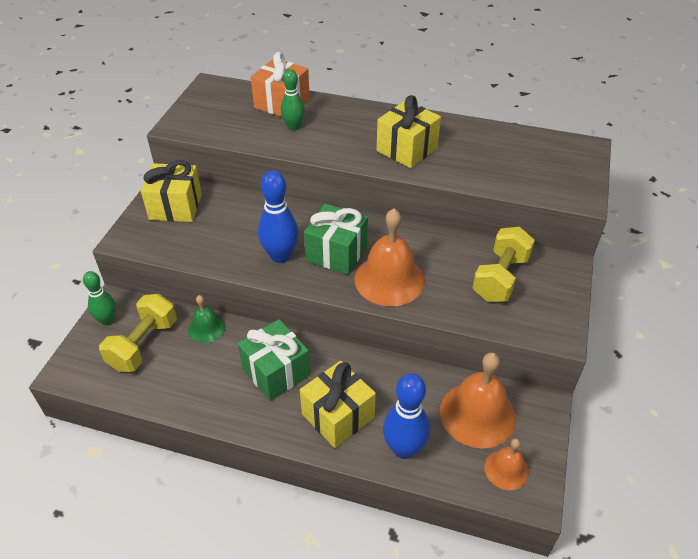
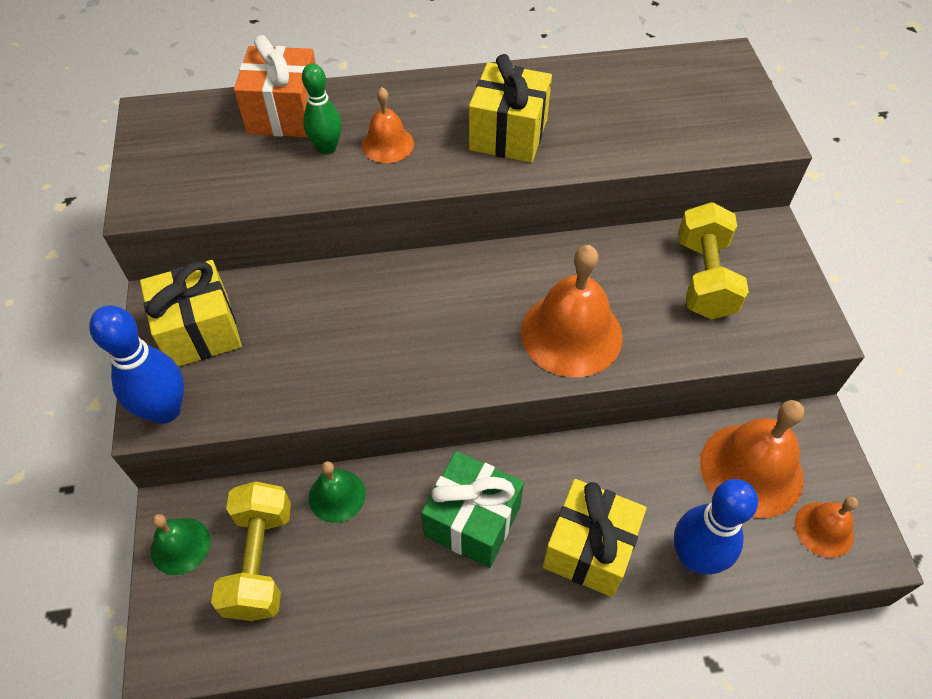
camera: 25 degrees left, 10 degrees up
(107, 320) = (180, 546): green bowling pin -> green bell
(280, 256) = (405, 354): blue bowling pin -> blue bowling pin (165, 410)
(330, 134) = (387, 144): none -> orange bell
(336, 253) = (479, 320): green gift -> none

